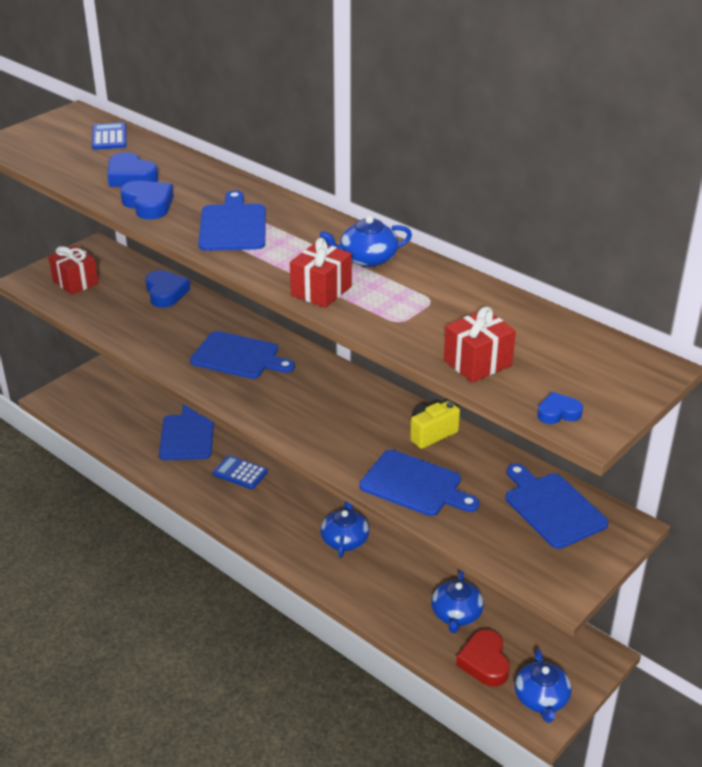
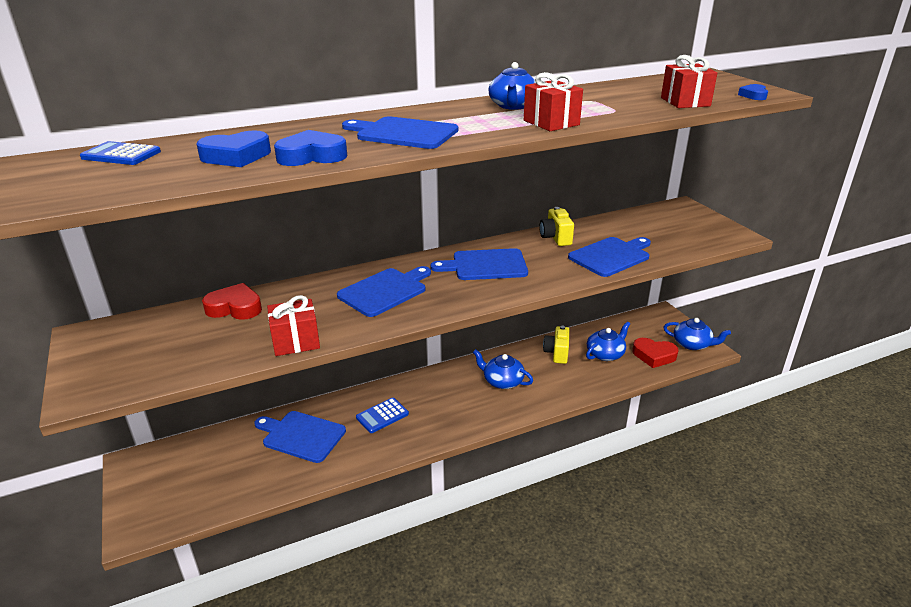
camera: 65 degrees left, 5 degrees down
(75, 282) = (136, 359): red gift -> red gift (296, 341)
(166, 293) = (235, 308): blue heart -> red heart
(428, 570) = (557, 353): none -> yellow camera
(456, 614) = (605, 354): blue teapot -> blue teapot turned 75 degrees counterclockwise
(552, 508) = (657, 220): blue cutting board -> blue cutting board (485, 265)

